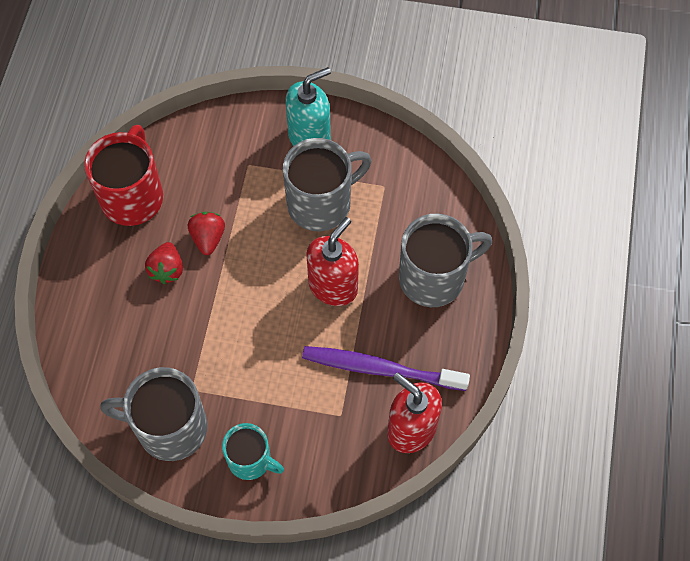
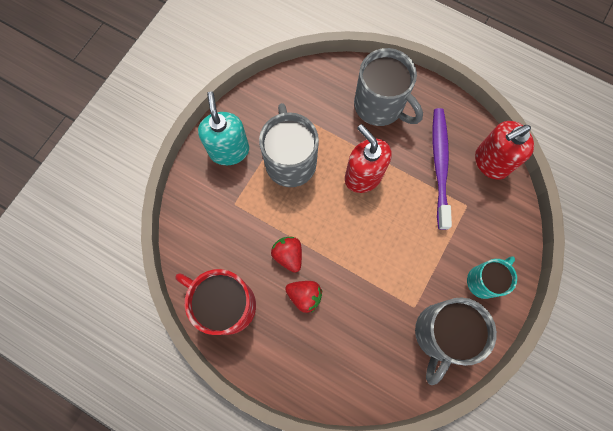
camera: 70 degrees left, 10 degrees up
(208, 238) = (288, 255): red strawberry -> red strawberry turned 45 degrees clockwise
(381, 369) = (439, 166): purple toothbrush -> purple toothbrush turned 150 degrees clockwise
(434, 277) = (380, 106): grey mug -> grey mug turned 135 degrees clockwise

